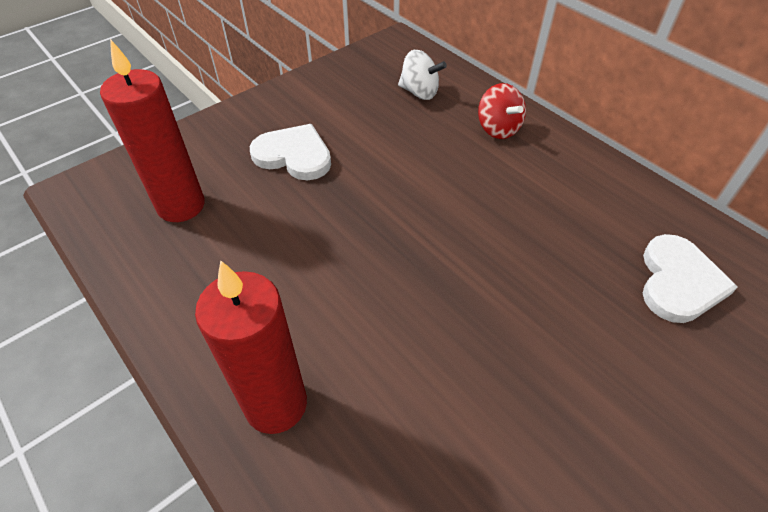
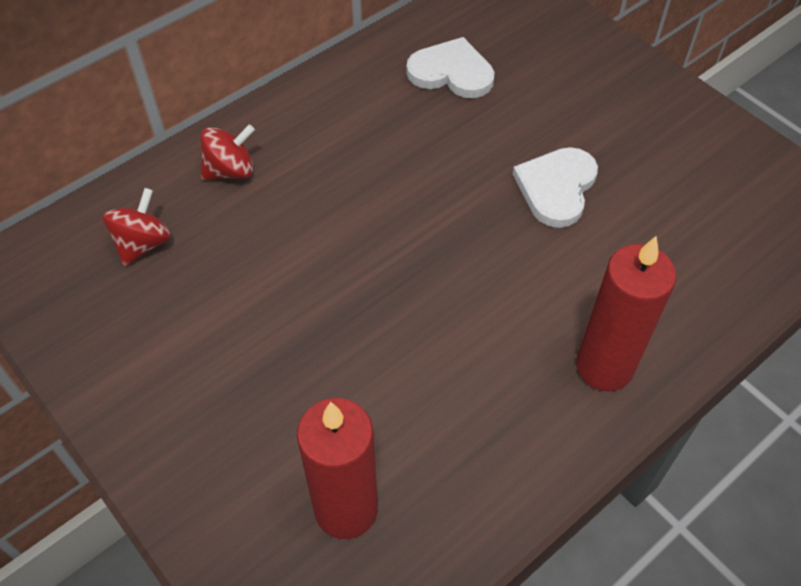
camera: 90 degrees left, 5 degrees up
(294, 155) = (257, 384): white heart -> white heart (556, 188)
(419, 92) = (143, 244): white spinning top -> red spinning top

